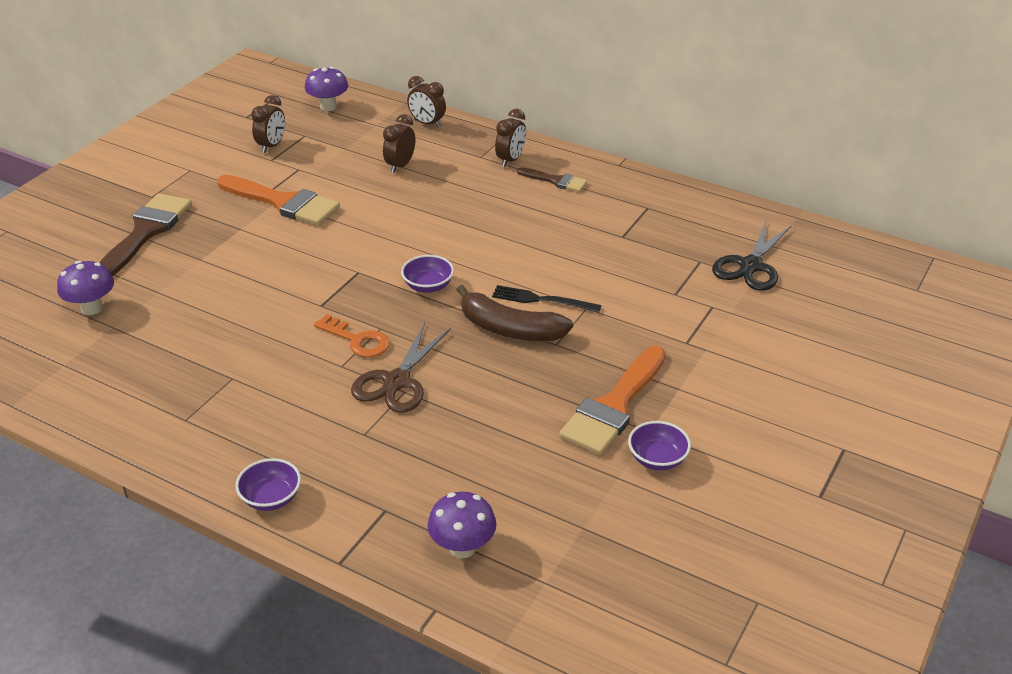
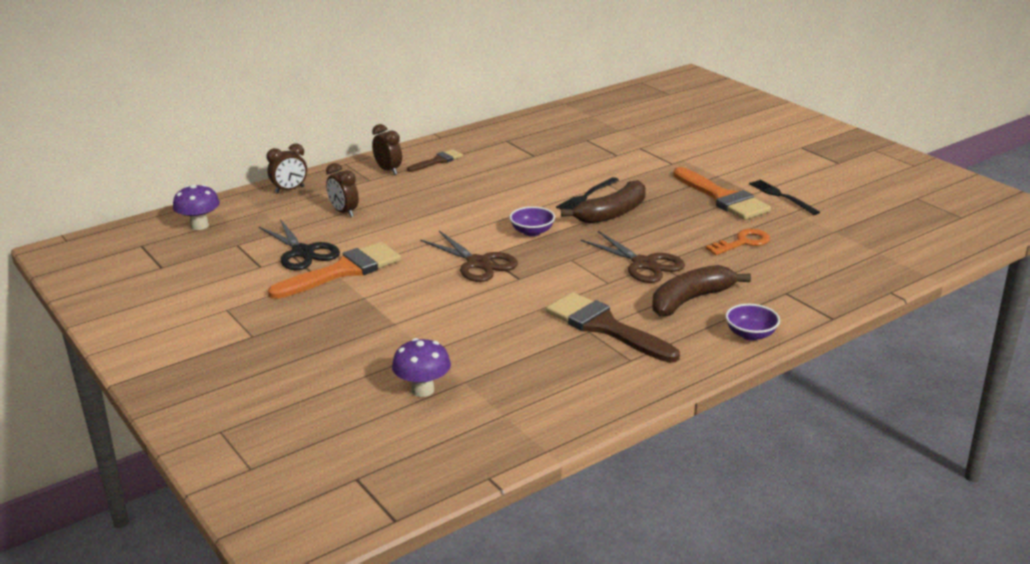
camera: 65 degrees left, 10 degrees down
(146, 232) = (317, 346): brown brush -> brown brush (605, 327)
(271, 146) = (235, 262): brown clock -> none
(330, 435) = (690, 300): none -> brown banana
(338, 272) = (478, 263): none -> brown scissors
(357, 340) = (580, 270): orange key -> orange key (743, 242)
(462, 548) = (836, 272): purple mushroom -> none
(657, 459) = (782, 196): purple bowl -> black fork
(751, 266) = (606, 127): black scissors -> black scissors (303, 252)

